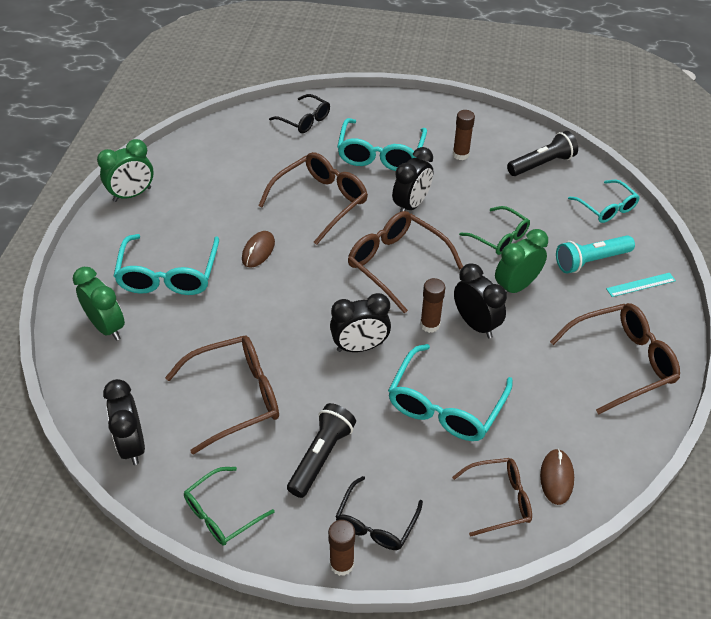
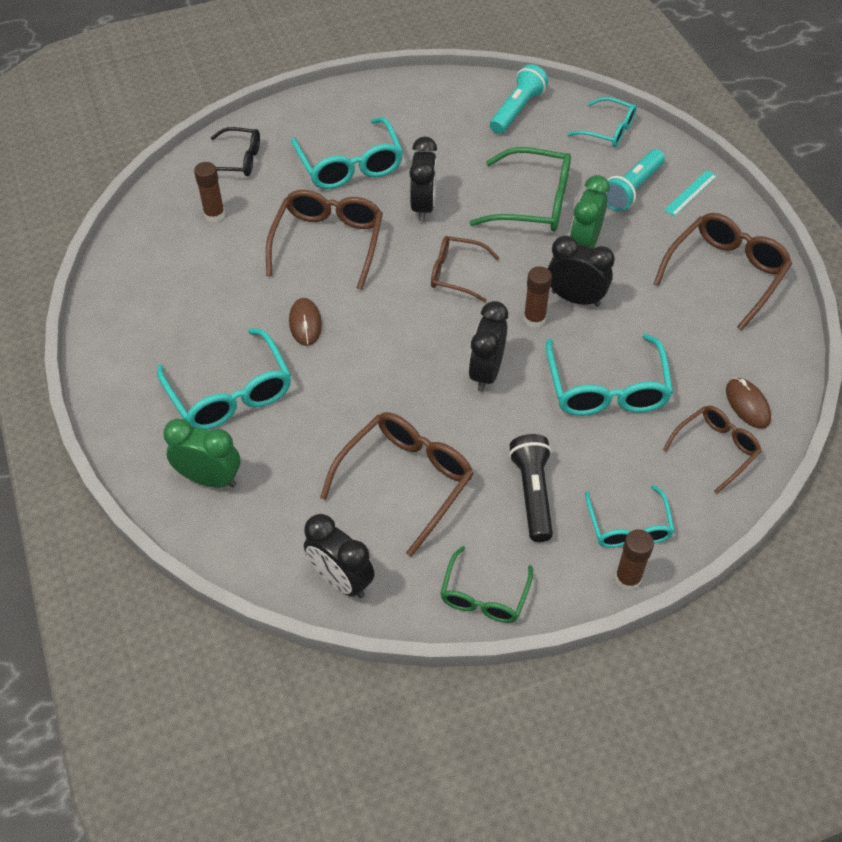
camera: 30 degrees left, 5 degrees up
(132, 195) = (111, 325): green clock -> none
(360, 347) = (486, 372): black clock -> black clock turned 150 degrees clockwise
(376, 523) = (628, 526): black glasses -> turquoise glasses
(396, 264) = (456, 274): brown glasses -> brown glasses, size x0.63
(460, 154) = (431, 132): brown glue stick -> brown glue stick (214, 215)
(499, 237) = (533, 202): green glasses -> green glasses, size x1.59
(542, 164) = (517, 110): black flashlight -> turquoise flashlight

